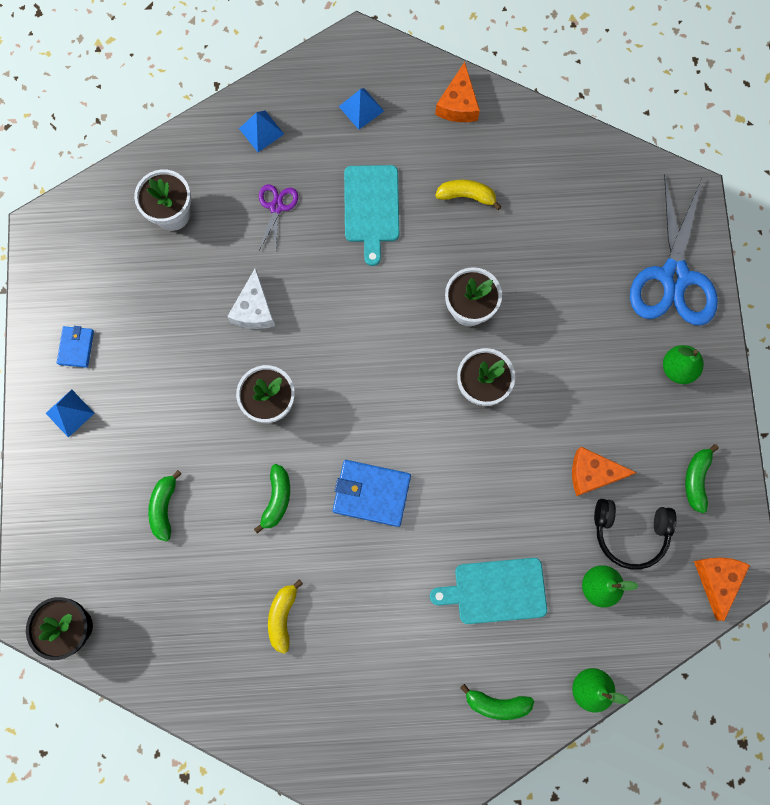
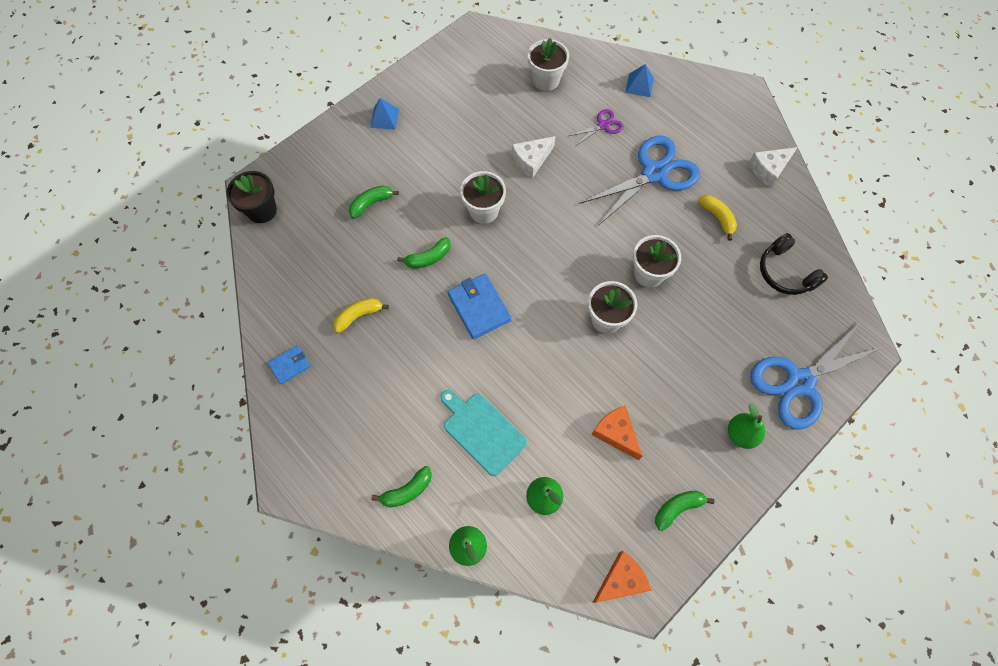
camera: 50 degrees right, 10 degrees down
(76, 347) = (424, 93): blue wallet -> blue wallet (290, 365)
(361, 108) = (708, 122): blue pyramid -> none
(371, 208) = (655, 173): turquoise cutting board -> blue scissors
(458, 104) = (768, 170): orange cheese -> white cheese
(497, 704) = (407, 490): green banana -> green banana turned 90 degrees counterclockwise
(630, 533) = (598, 490): black headphones -> black headphones (785, 272)

